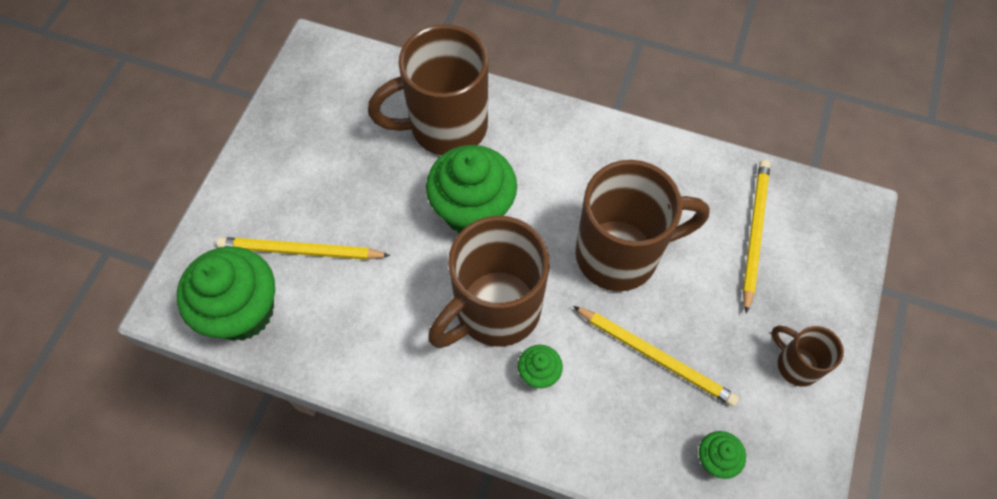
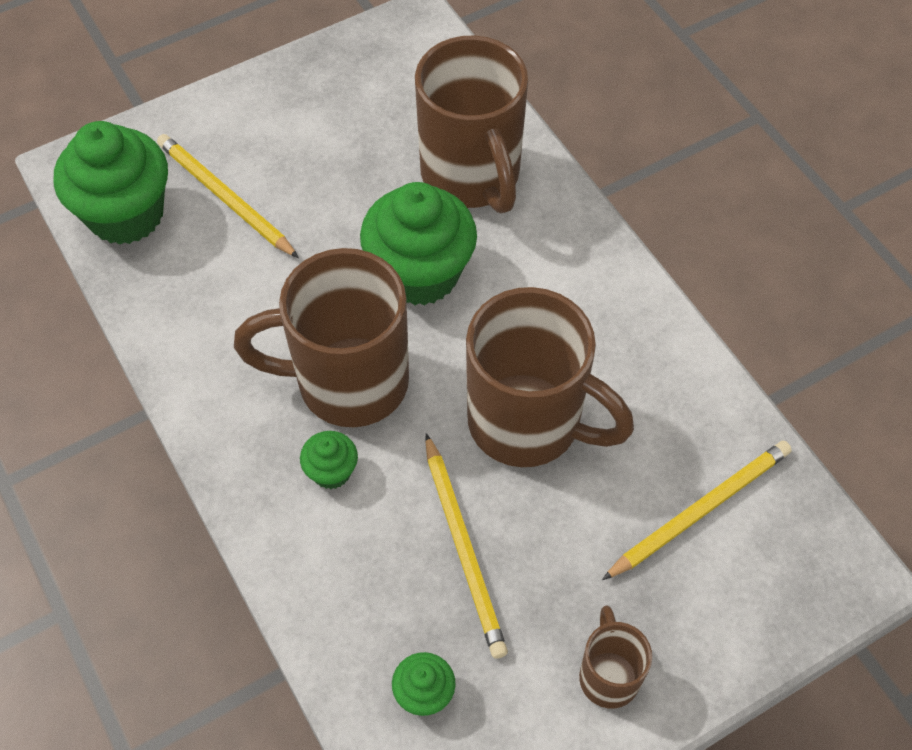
camera: 40 degrees right, 5 degrees down
(445, 127) = (471, 176): brown mug -> brown mug turned 135 degrees counterclockwise

